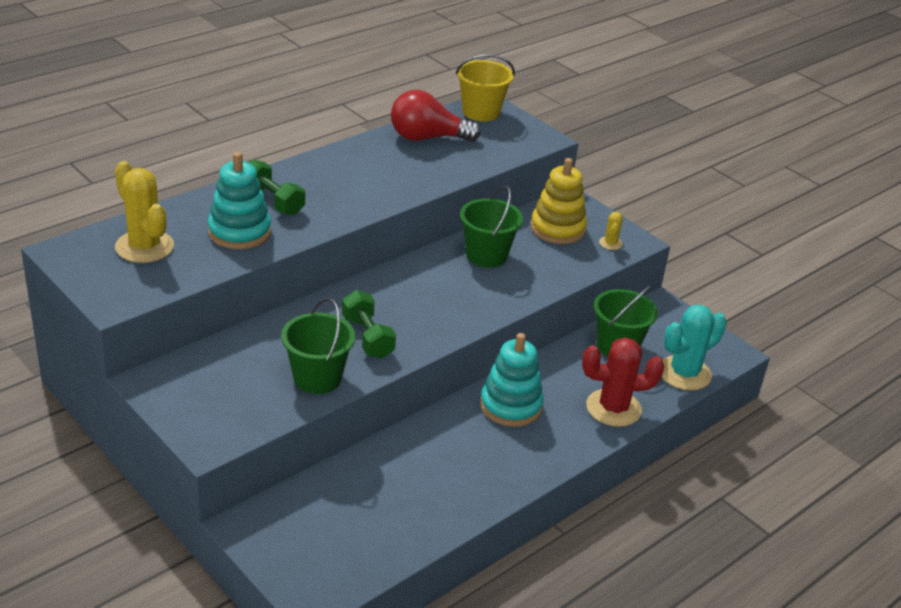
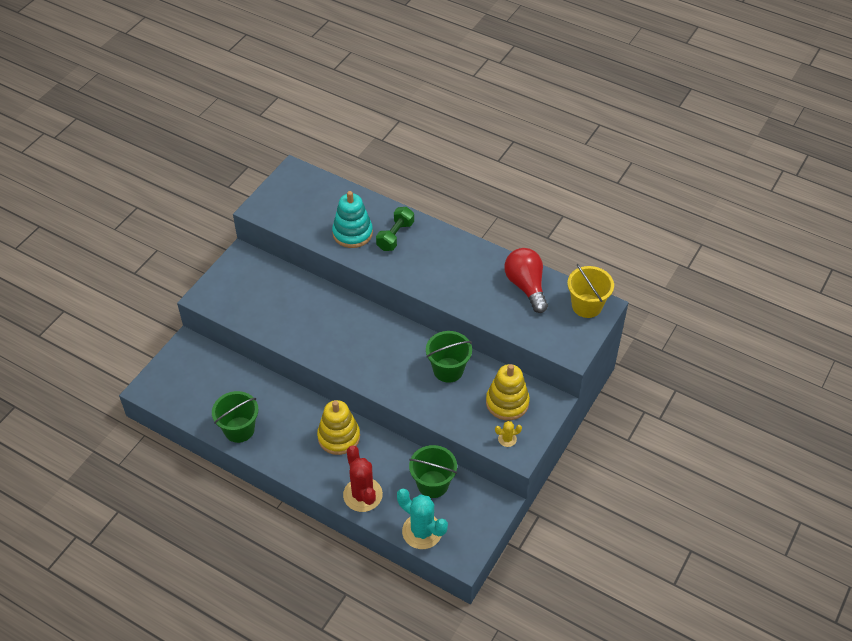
camera: 75 degrees right, 15 degrees up
(144, 247) = (315, 200): yellow cactus -> none
(317, 378) = (276, 324): green bucket -> green bucket (239, 429)
(367, 337) = (325, 334): green dumbbell -> none
(510, 406) = (339, 437): turquoise stacking toy -> yellow stacking toy

